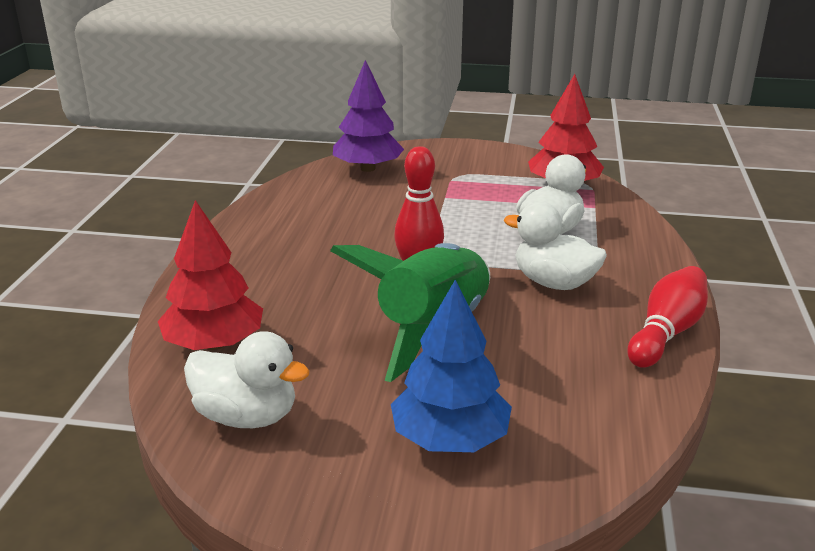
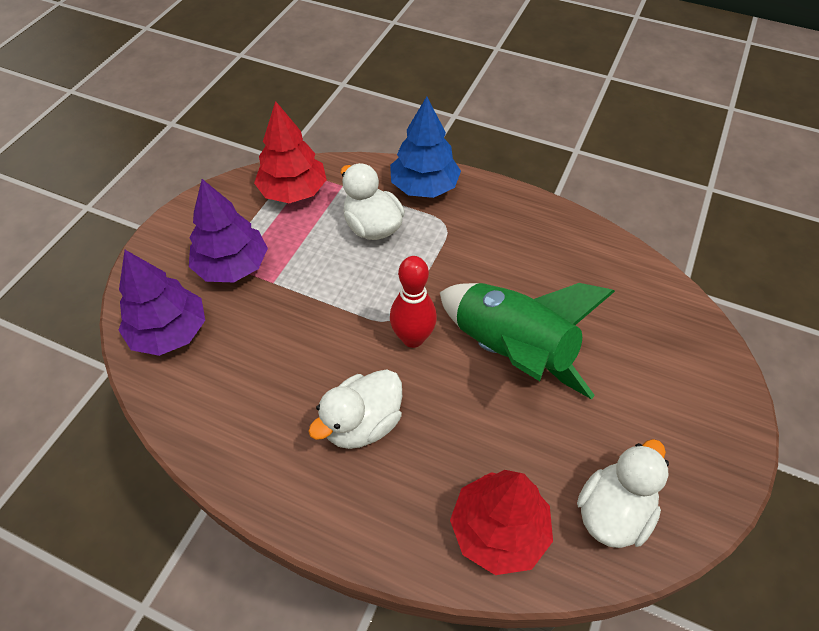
camera: 75 degrees left, 25 degrees up
(450, 439) = (651, 375): blue tree -> blue tree (424, 187)
(451, 178) = (232, 266): none -> purple tree
(554, 283) = (460, 253): white duck -> white duck (362, 423)
(666, 333) = (544, 215): red bowling pin -> none

